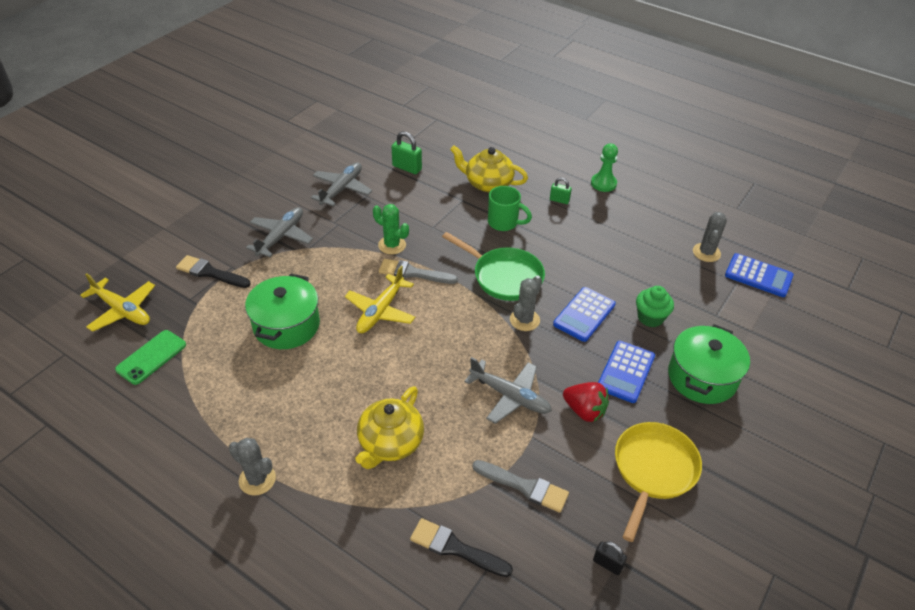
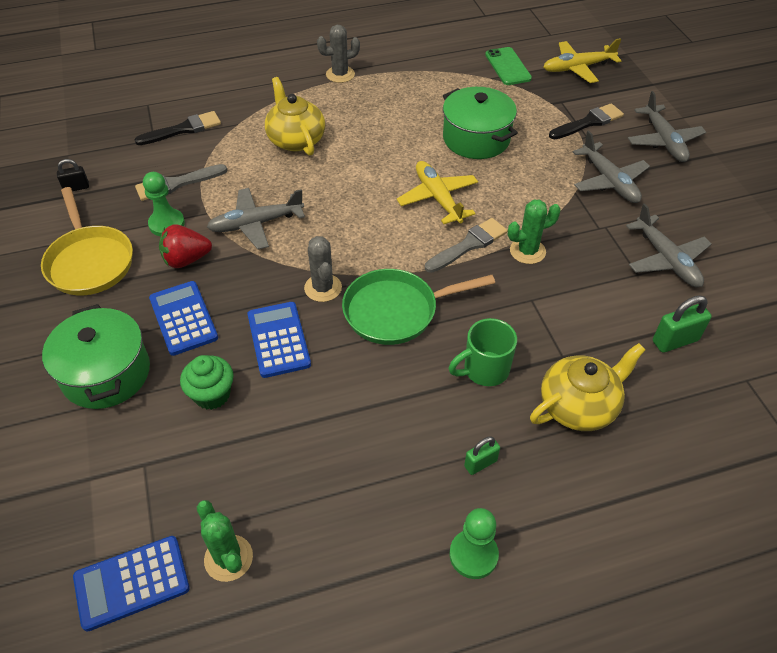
camera: 130 degrees right, 5 degrees up
(206, 228) = (663, 140): none -> grey plane
(569, 453) = (167, 224): none -> green pawn
(706, 252) = (228, 558): grey cactus -> green cactus

